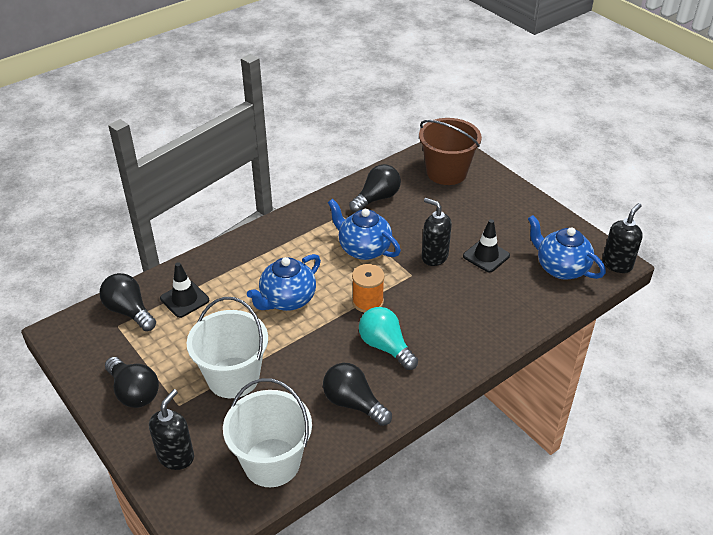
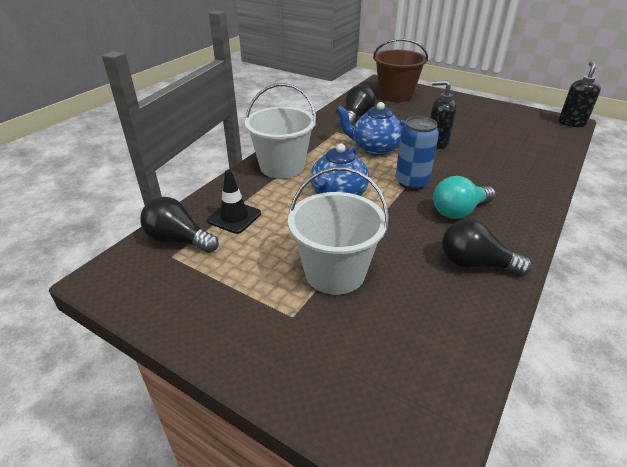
camera: 20 degrees left, 5 degrees down
(134, 392) = (229, 317): black light bulb -> none
(176, 456) = (328, 376): black soap dispenser -> none
(272, 462) = (444, 346): white bucket -> white bucket (282, 167)
(367, 301) = (411, 182): orange spool -> blue can
(385, 347) = (459, 211): turquoise light bulb -> turquoise light bulb turned 60 degrees counterclockwise
(486, 256) = (475, 135): black traffic cone -> none
(561, 268) = (537, 132): blue teapot -> none

